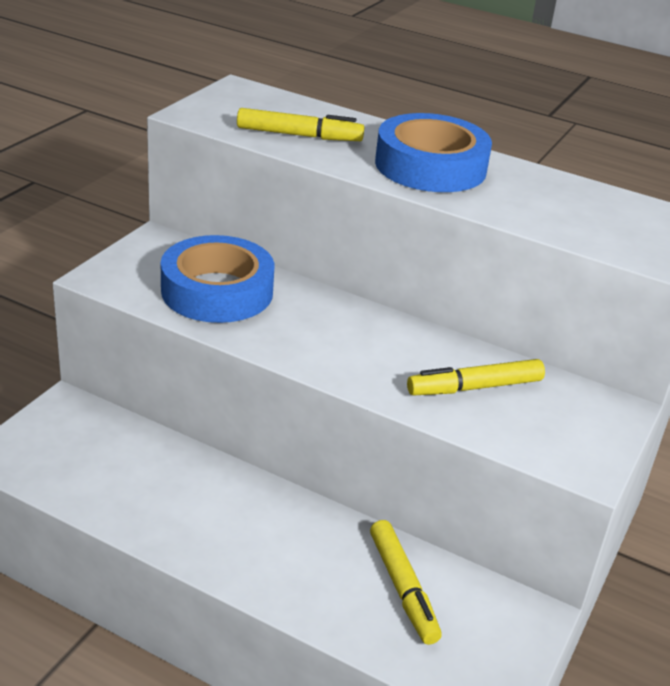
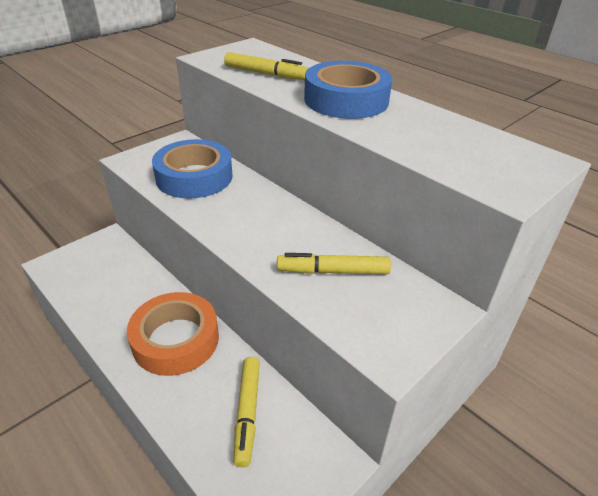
camera: 20 degrees right, 5 degrees up
(258, 522) = (176, 339): none -> orange tape

